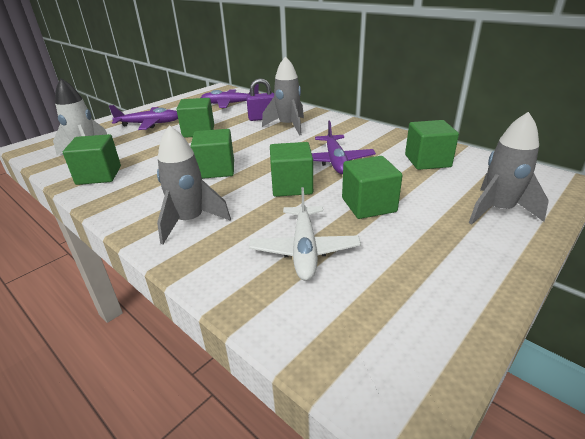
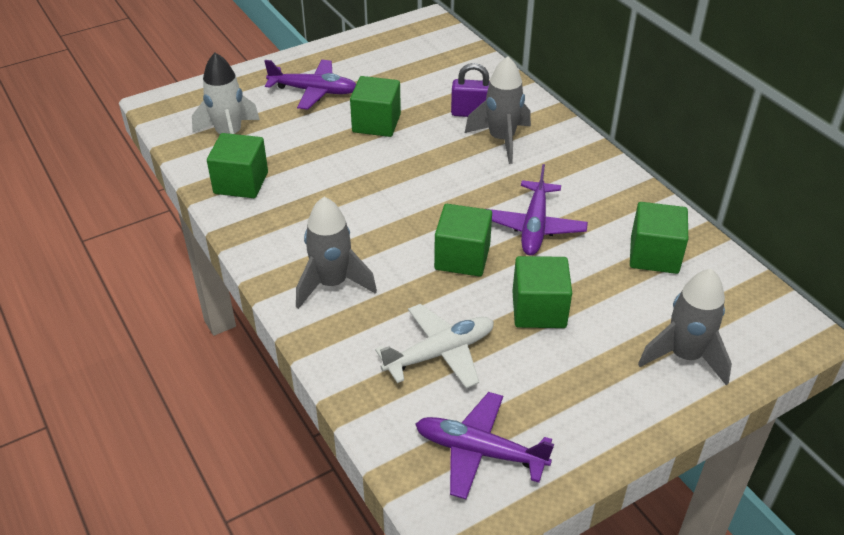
camera: 15 degrees right, 10 degrees up
(216, 169) = (380, 206): green cube -> none
(229, 104) = (435, 67): purple plane -> purple plane (479, 451)
(304, 250) = (440, 353): white plane -> white plane turned 135 degrees counterclockwise

